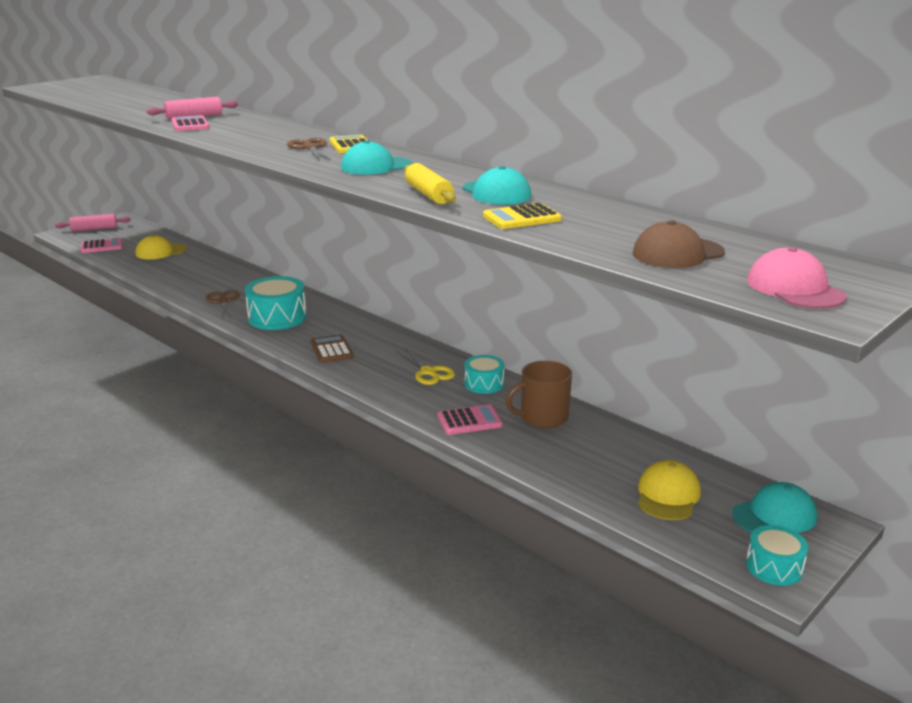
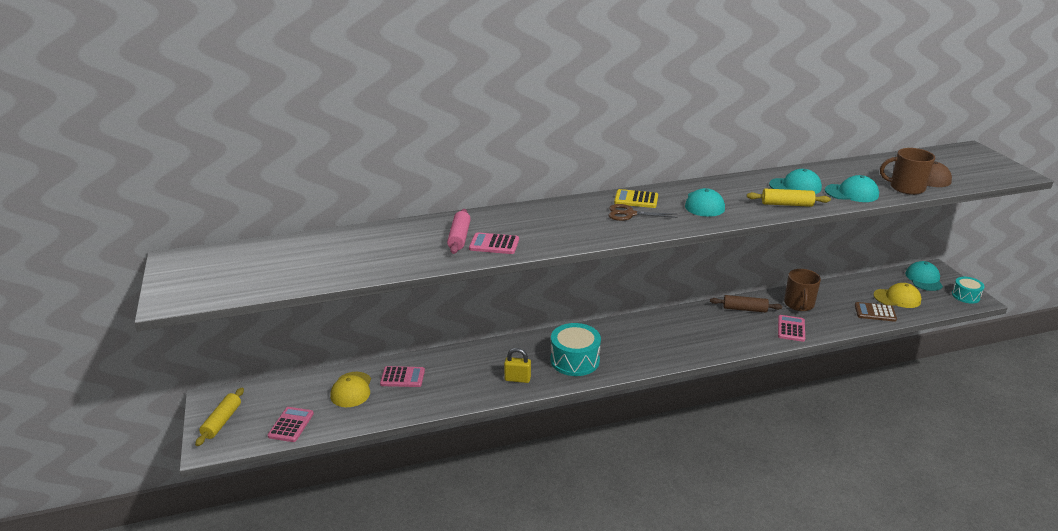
camera: 60 degrees left, 5 degrees up
(94, 228) = (222, 421): pink rolling pin -> yellow rolling pin
(191, 262) = (402, 377): none -> pink calculator
(223, 301) = (517, 379): brown scissors -> yellow padlock
(331, 350) = (654, 351): brown calculator -> brown calculator (875, 312)
(428, 372) = (716, 323): yellow scissors -> none
(484, 384) = (744, 309): turquoise drum -> brown rolling pin
(521, 218) = (851, 193): yellow calculator -> turquoise cap
(598, 243) = (906, 188): none -> brown mug
(668, 495) = (897, 298): yellow cap -> yellow cap turned 135 degrees clockwise
(794, 288) = (986, 170): pink cap -> none

